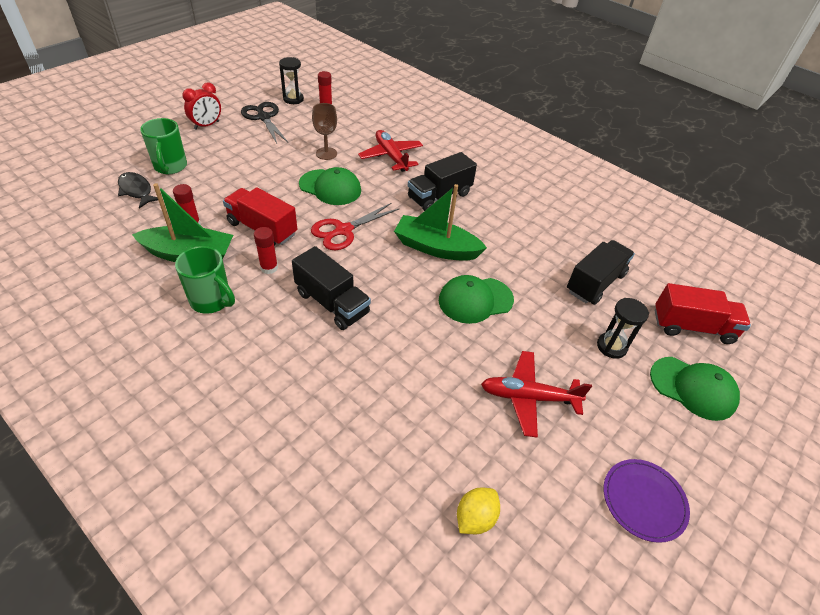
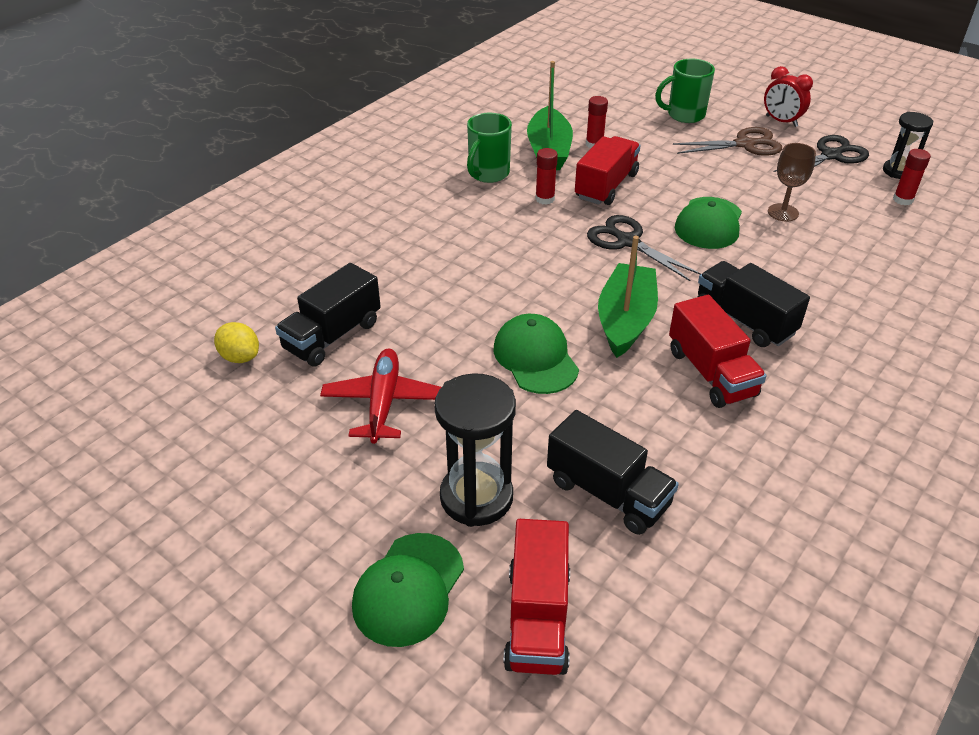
camera: 90 degrees right, 5 degrees down
(136, 191) = (633, 105): black fish -> none
(231, 148) = (745, 144): none -> brown scissors
(332, 303) = (502, 245): black truck -> black truck (332, 336)
(343, 230) = (627, 242): red scissors -> black scissors
(391, 156) = (816, 269): red plane -> none
(489, 220) = (711, 373): none -> red truck
(611, 346) = (476, 497): black hourglass -> black hourglass, size x1.62
(643, 501) = (240, 497): purple plate -> none

